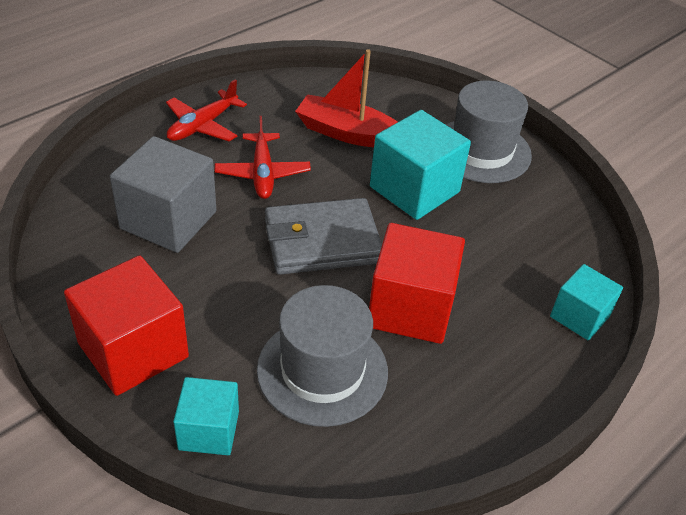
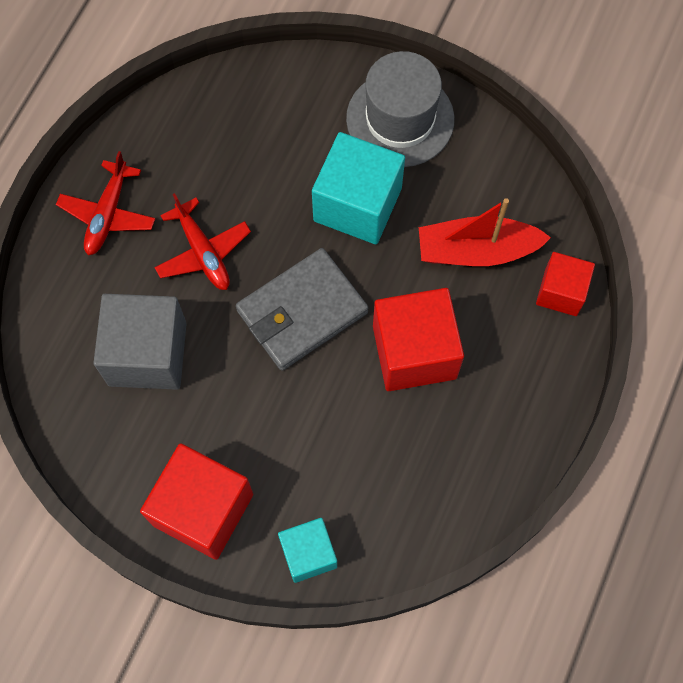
camera: 20 degrees left, 25 degrees up
(322, 370) = (370, 453): grey hat -> none
(348, 133) = (259, 156): red boat -> red boat (476, 250)
(579, 316) = (561, 292): turquoise cube -> red cube

